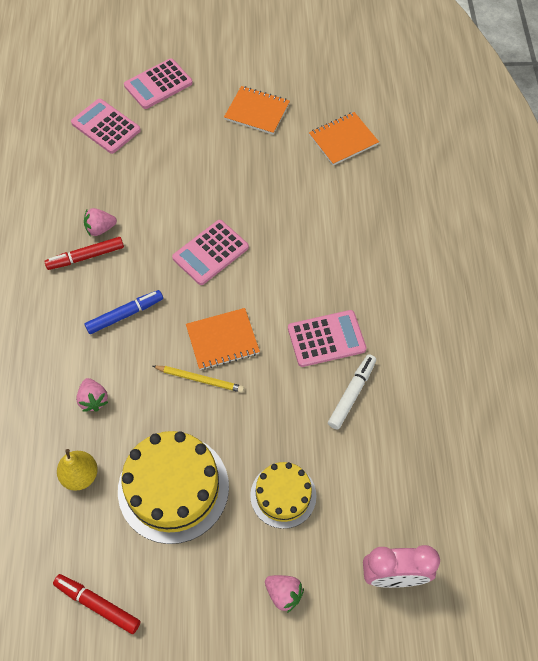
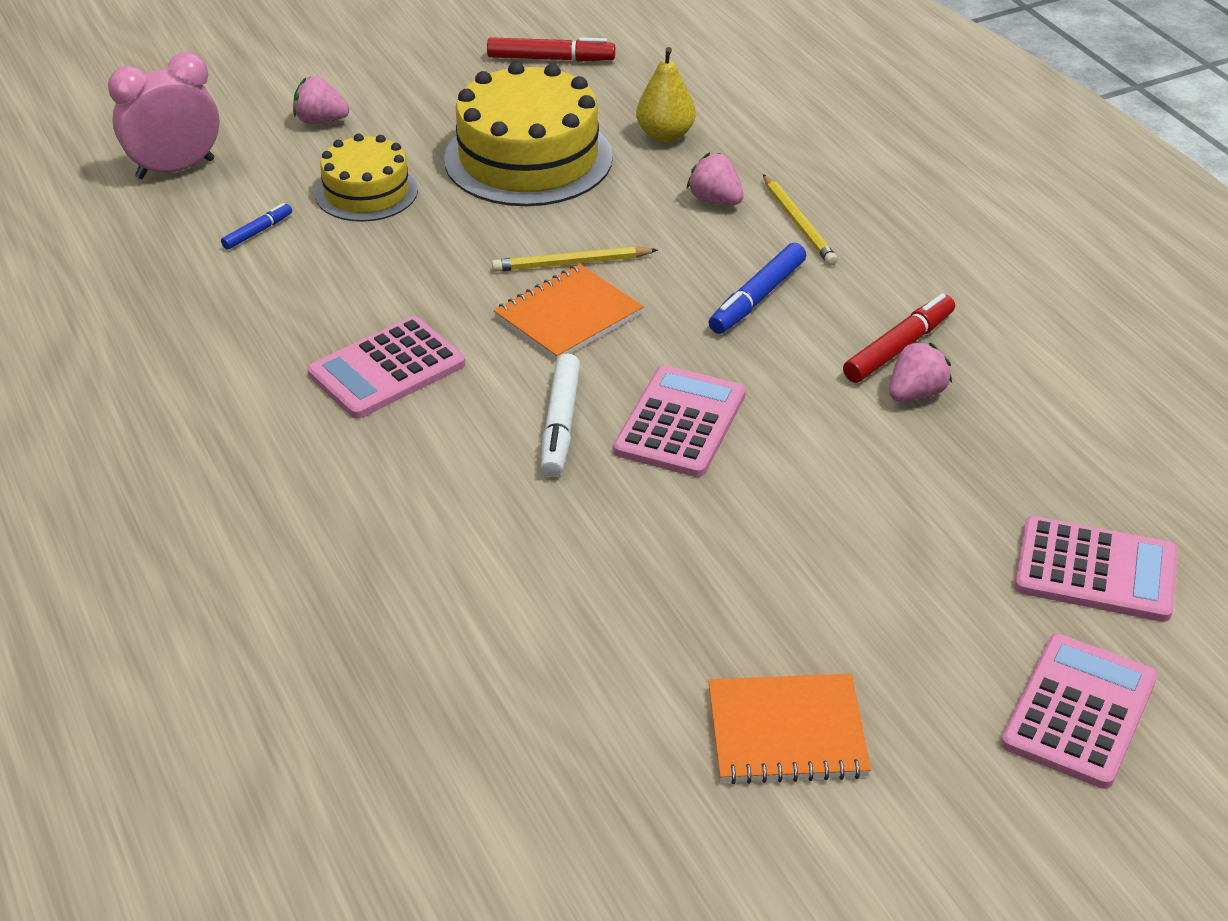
camera: 155 degrees right, 20 degrees down
(65, 361) = (798, 223): none -> yellow pencil
(343, 140) = (531, 738): orange notebook -> none
(351, 394) = (310, 316): white marker -> white marker (560, 423)
(359, 482) = (257, 232): none -> blue marker

